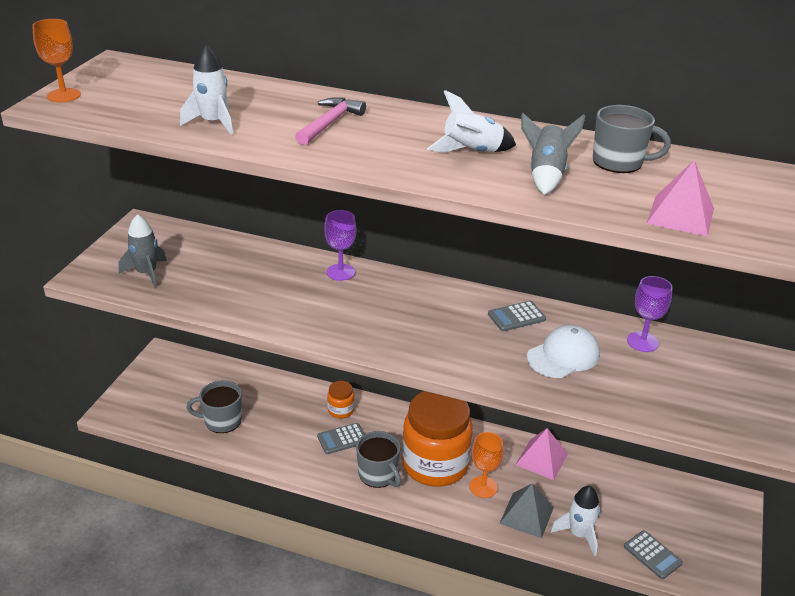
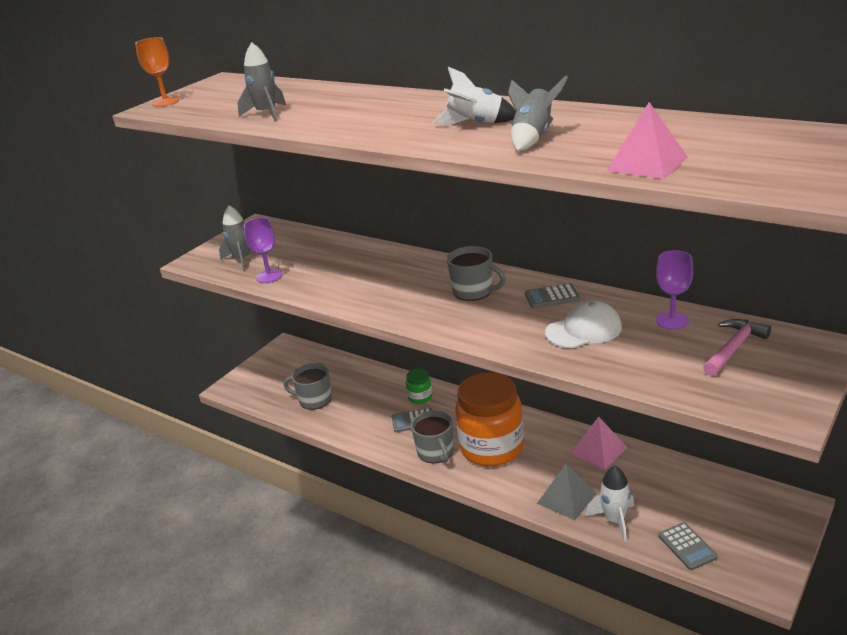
camera: 20 degrees right, 5 degrees down
(213, 123) = (266, 114): white rocket -> grey rocket
(329, 123) = (363, 109): pink hammer -> pink hammer (734, 348)
(340, 272) = (404, 260): purple goblet -> purple goblet (269, 276)
(340, 410) = (420, 397): orange jar -> green jar
(483, 487) = (531, 470): orange goblet -> none
(619, 162) = (614, 126): grey mug -> grey mug (473, 291)

